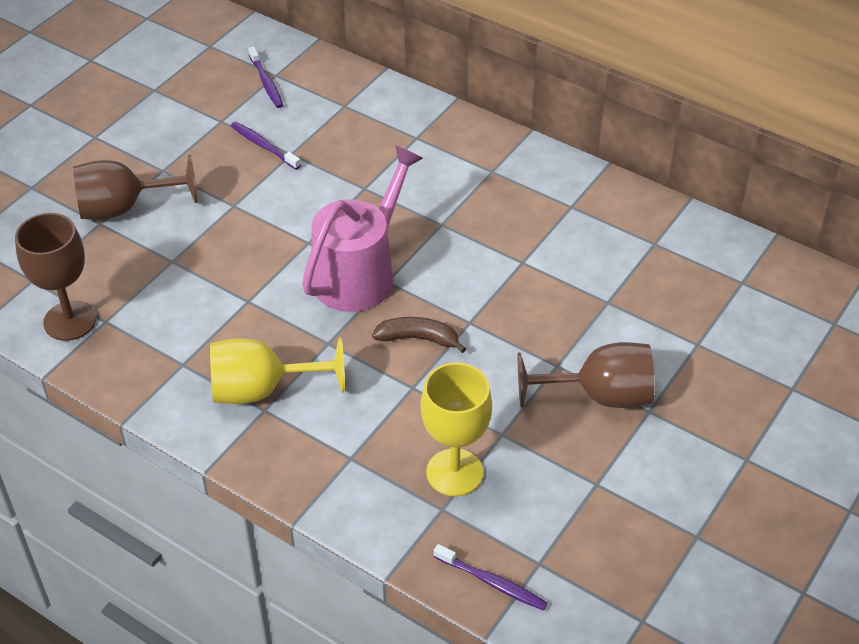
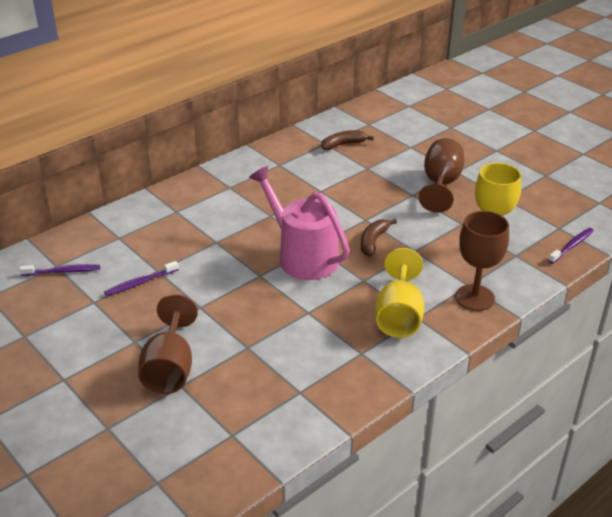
camera: 75 degrees left, 10 degrees down
(70, 321) = (292, 413): brown goblet -> brown goblet (475, 298)
(662, 263) = (343, 144): none -> brown banana

